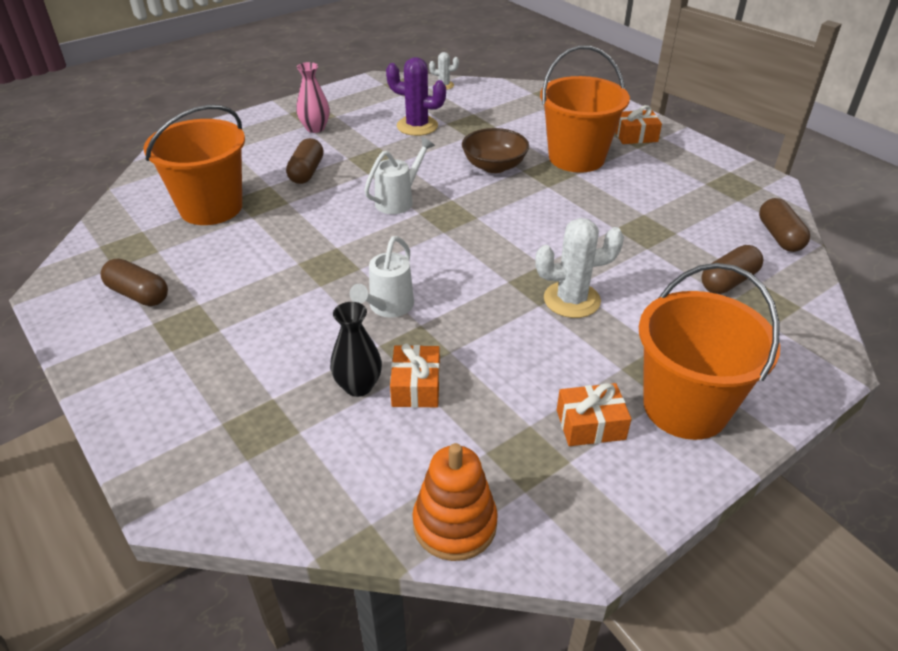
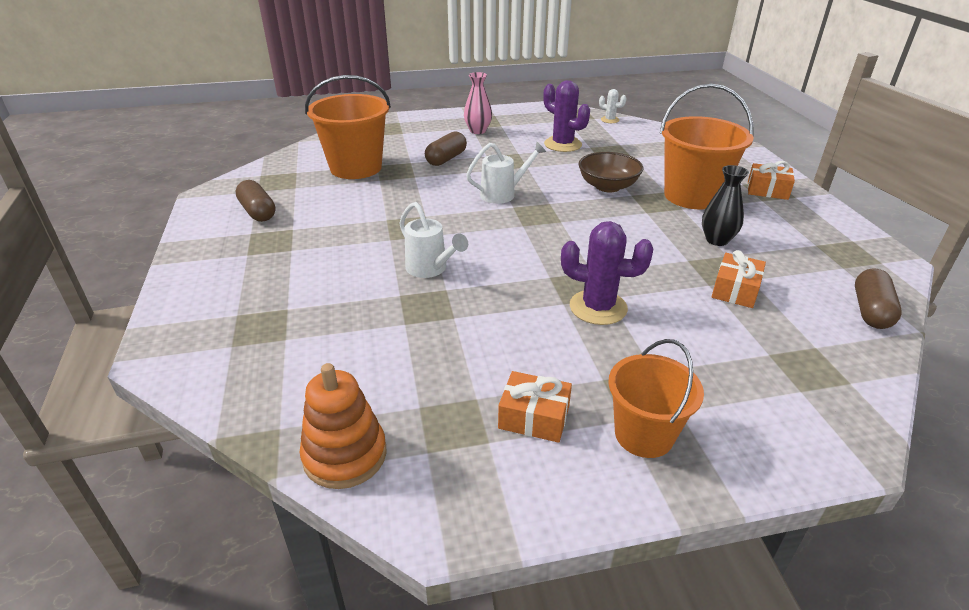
camera: 25 degrees right, 5 degrees down
(358, 386) = (357, 320): black vase -> black vase (717, 240)
(388, 307) = (430, 269): white watering can -> white watering can turned 90 degrees counterclockwise
(416, 386) = (403, 335): orange gift -> orange gift (735, 290)
(571, 300) = (598, 307): white cactus -> purple cactus
(685, 407) = (644, 435): orange bucket -> orange bucket, size x0.63
(728, 281) = (778, 336): brown capsule -> none

